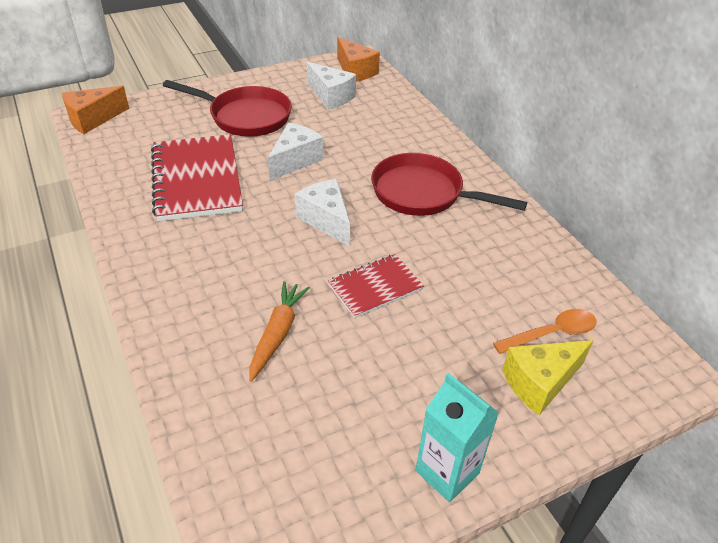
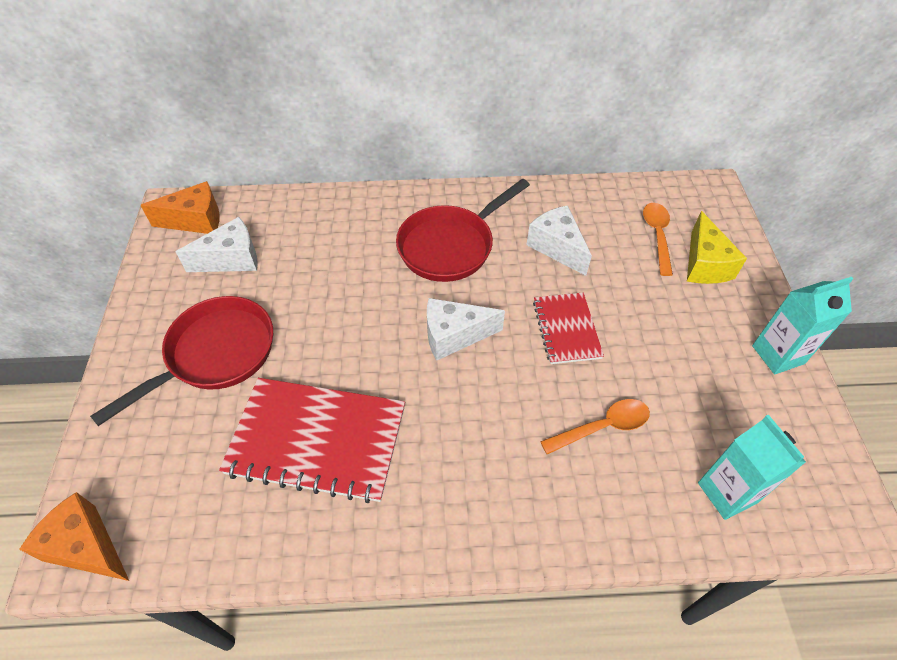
camera: 65 degrees left, 10 degrees up
(93, 119) = (87, 547): orange cheese -> orange cheese turned 135 degrees clockwise
(243, 442) = (727, 492): none -> turquoise carton
(277, 334) = (602, 427): orange carrot -> orange spoon
(295, 160) = (337, 331): white cheese -> white cheese (557, 247)

